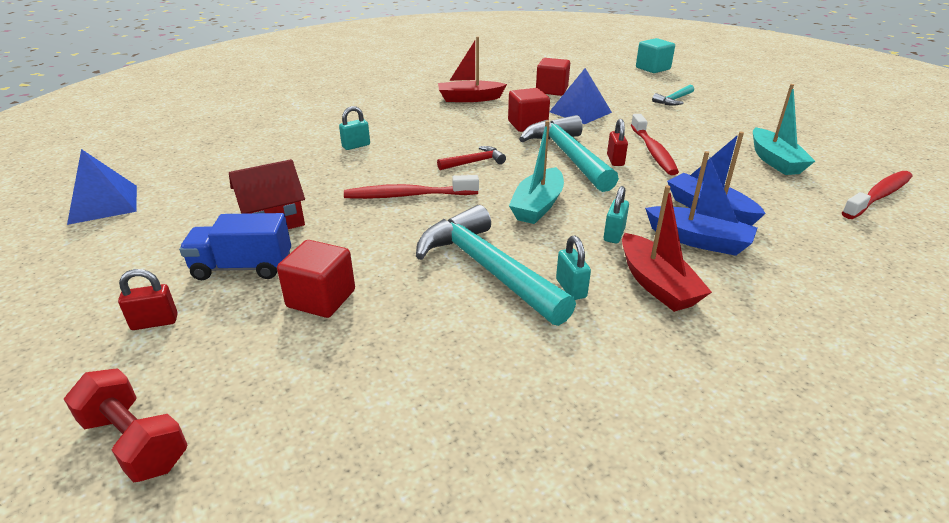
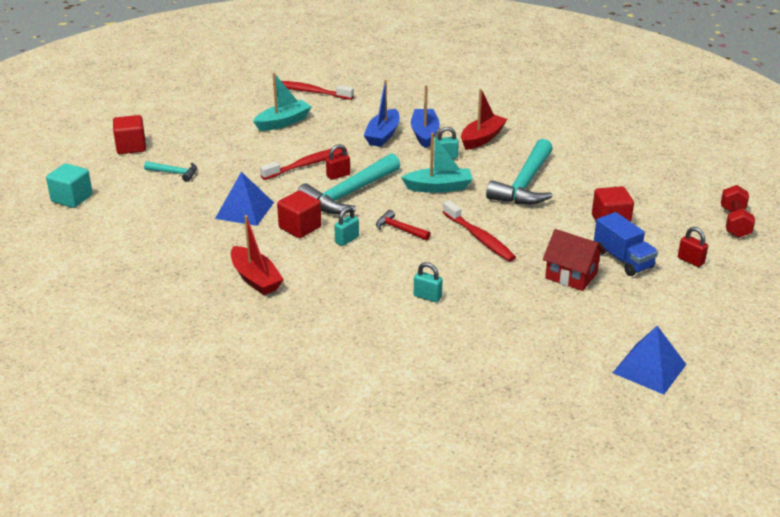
camera: 120 degrees left, 0 degrees up
(551, 90) = (192, 239): red cube -> red cube (131, 147)
(571, 288) = (513, 158): turquoise padlock -> turquoise padlock (347, 240)

